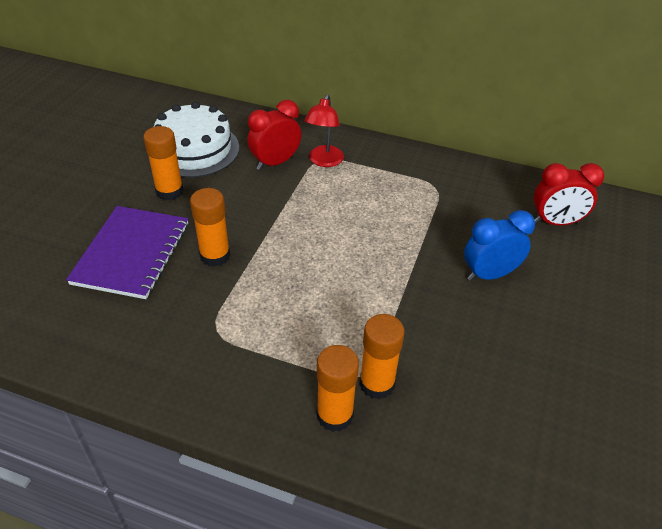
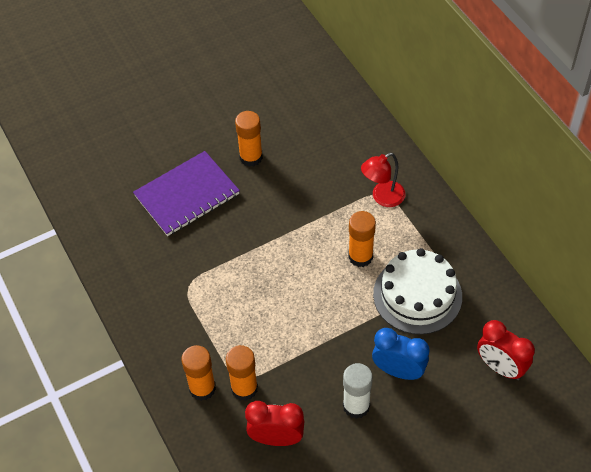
camera: 45 degrees right, 10 degrees up
(194, 149) = (300, 128): white cake -> white cake (417, 295)
(215, 255) = (234, 231): orange glue stick -> orange glue stick (360, 256)
(275, 162) = (345, 176): red clock -> red clock (276, 438)
(491, 325) = (356, 406): none -> white glue stick

